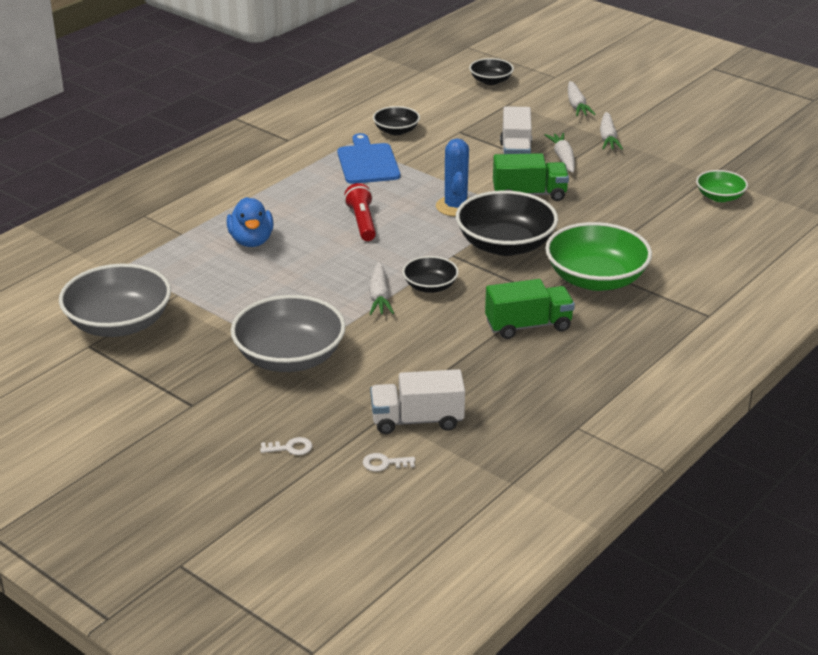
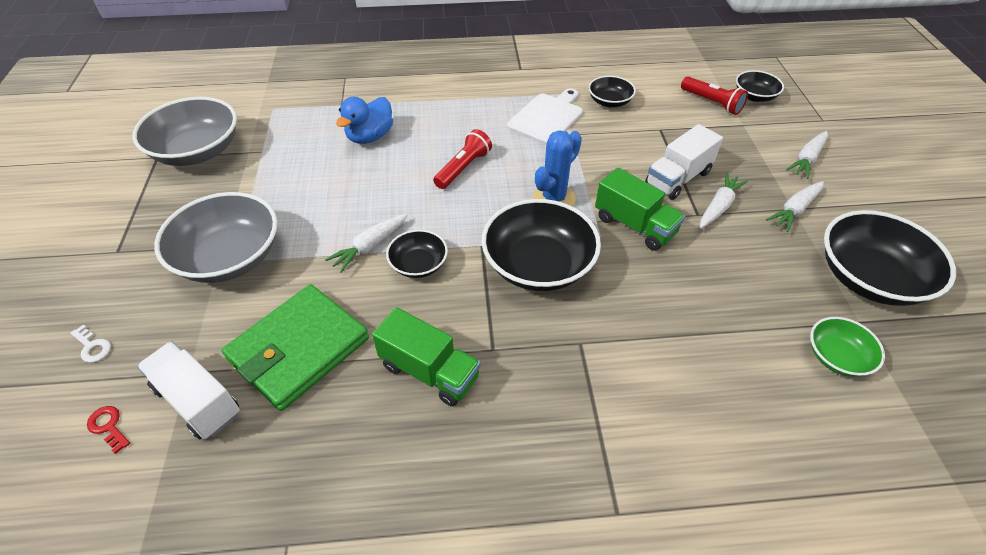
camera: 45 degrees right, 15 degrees up
(367, 162) = (547, 117): blue cutting board -> white cutting board
(384, 463) = (108, 426): white key -> red key
(432, 364) = (299, 349): none -> green wallet
(469, 98) = (712, 103): none -> red flashlight
(596, 279) = (565, 365): green bowl -> none
(689, 152) = (869, 278): none -> black bowl

